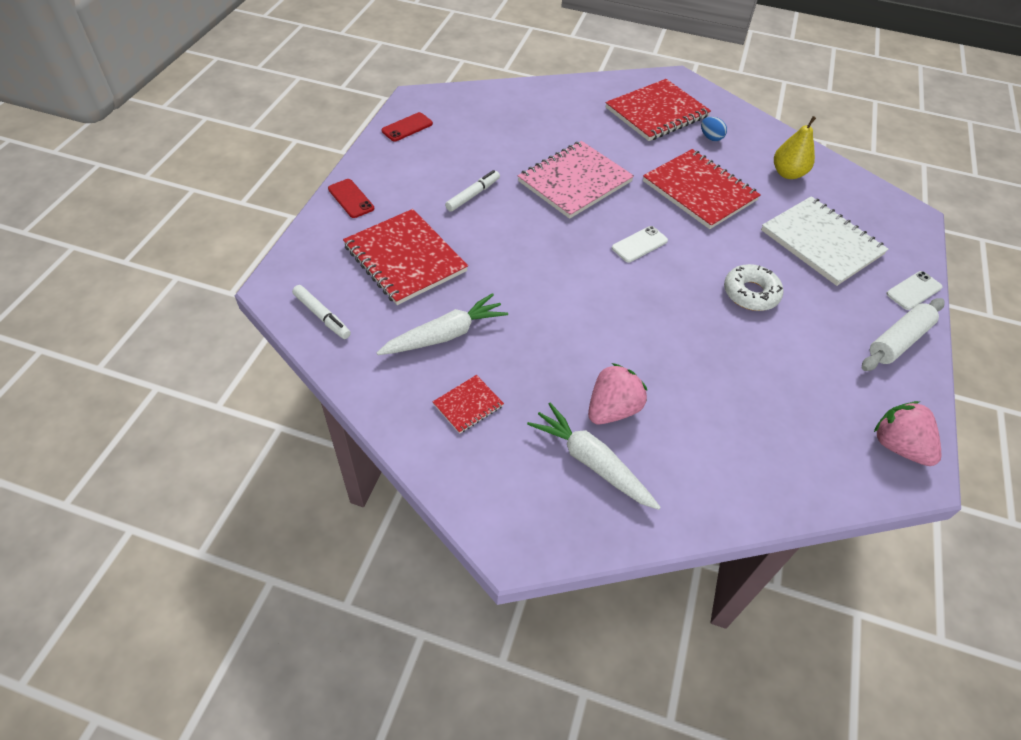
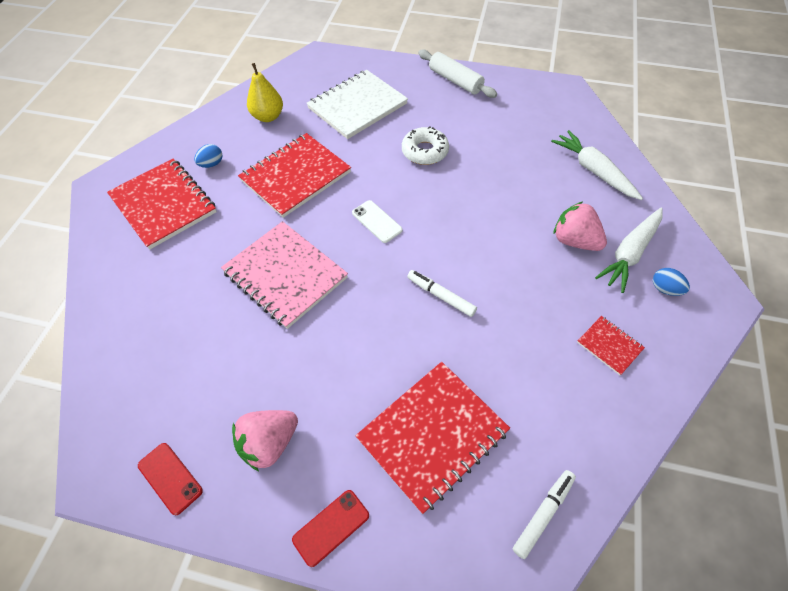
camera: 90 degrees left, 5 degrees up
(445, 335) = (533, 376): white carrot -> white carrot (594, 171)
(473, 195) = (314, 374): white marker -> white marker (441, 296)
(535, 483) = (665, 289): none -> blue egg
(898, 446) = (548, 93): pink strawberry -> pink strawberry (269, 443)
(913, 290) = (403, 66): white phone -> none

